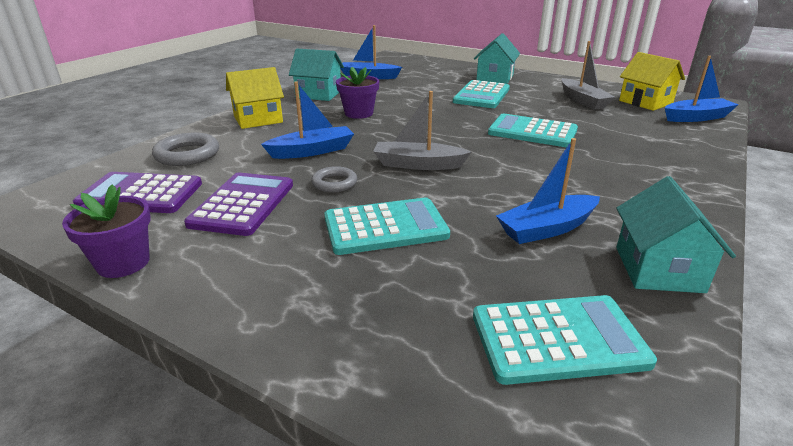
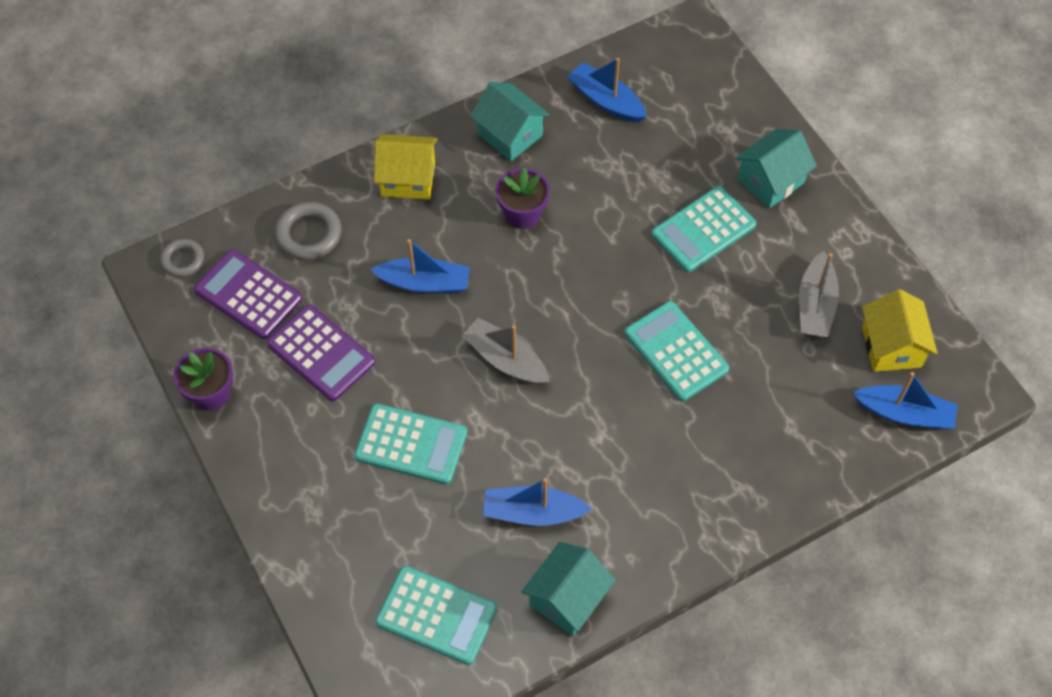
camera: 30 degrees right, 30 degrees up
(243, 204) = (321, 353): purple calculator -> purple calculator turned 90 degrees clockwise
(334, 183) = (411, 356): grey ring -> grey ring (183, 260)

